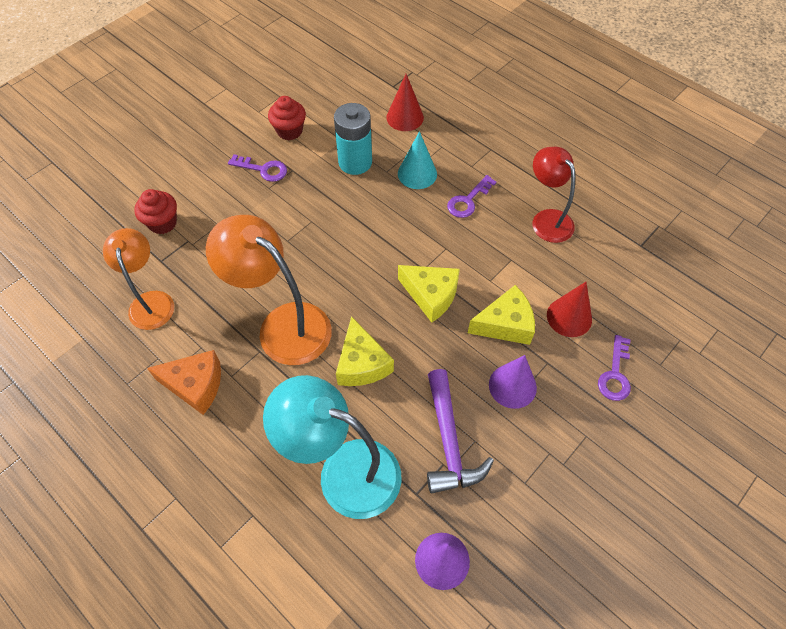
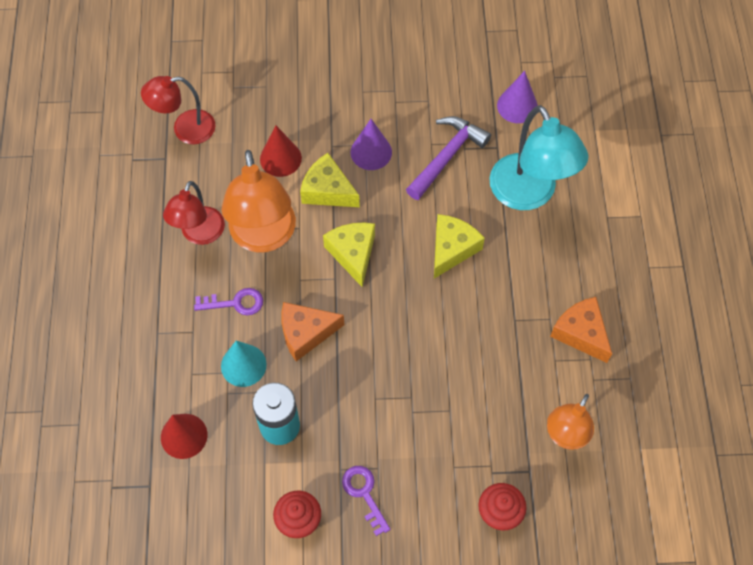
camera: 135 degrees left, 5 degrees up
(283, 325) = (480, 325): orange lamp -> orange lamp (264, 237)
(401, 220) = (306, 333): none -> orange cheese
(615, 374) = (300, 104): purple key -> none
(660, 276) = (185, 129): none -> red lamp

